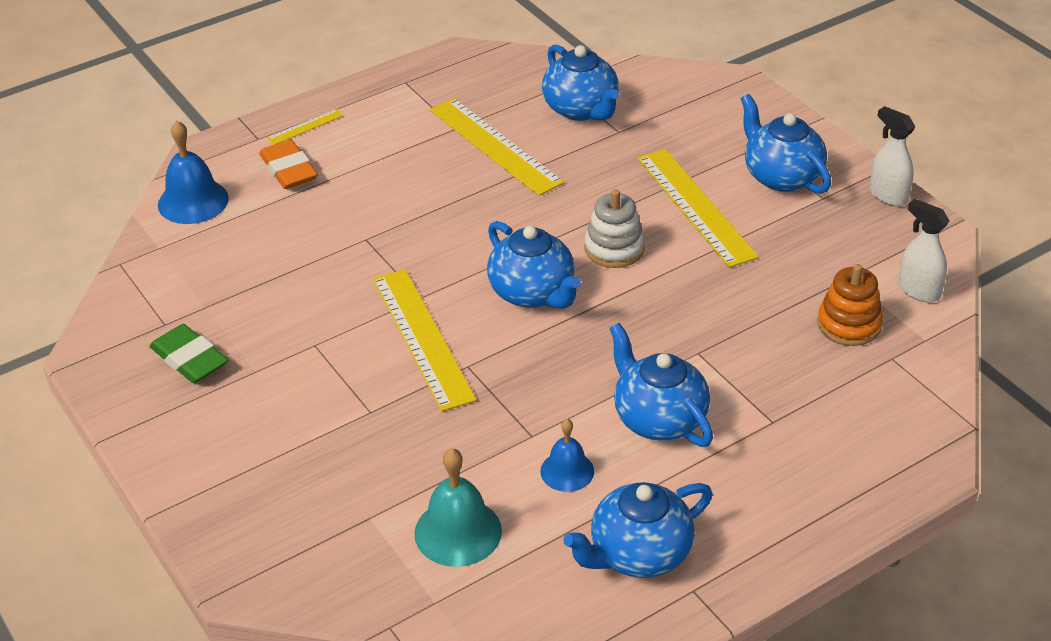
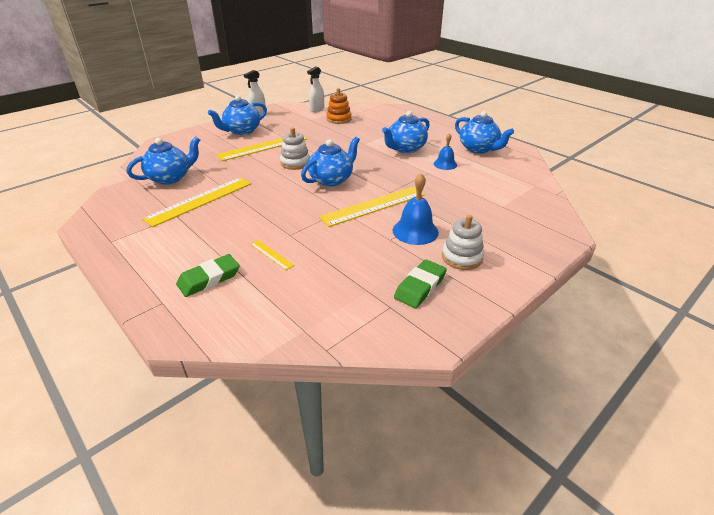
camera: 100 degrees left, 5 degrees down
(193, 201) = (244, 323): blue bell -> blue bell (415, 231)
(236, 419) = (462, 257): none -> white stacking toy
(289, 169) = (209, 278): orange eraser -> green eraser
(305, 127) = (154, 280): yellow ruler -> yellow ruler (271, 254)
(458, 532) = (494, 184): turquoise bell -> none

